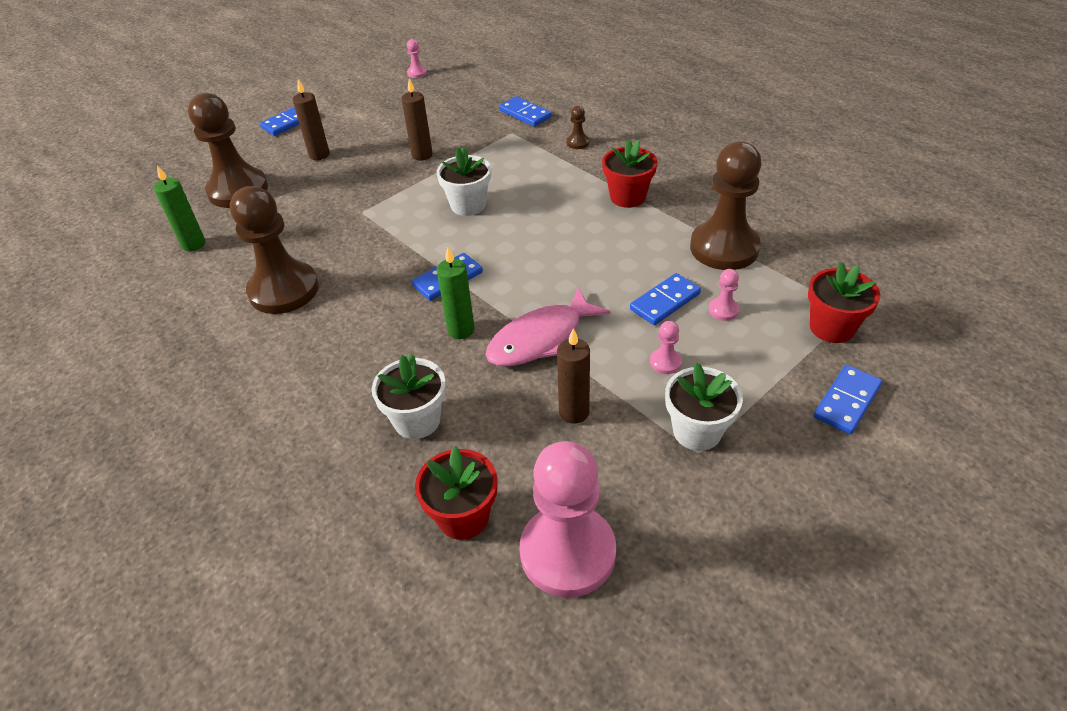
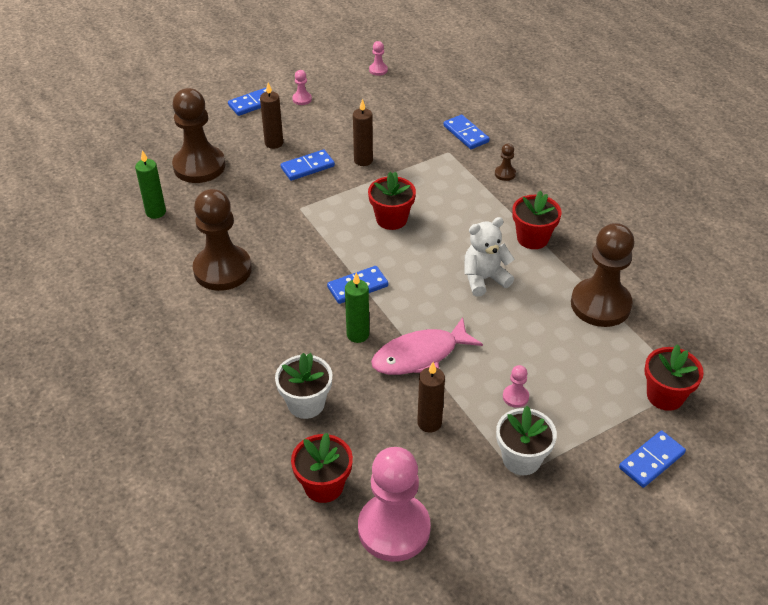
camera: 10 degrees right, 0 degrees up
(468, 205) = (391, 219): white flower pot -> red flower pot
(588, 245) = (484, 279): none -> white teddy bear
(665, 302) = (533, 344): blue domino -> blue domino (307, 167)
(723, 310) = (579, 361): pink pawn -> pink pawn (302, 99)

